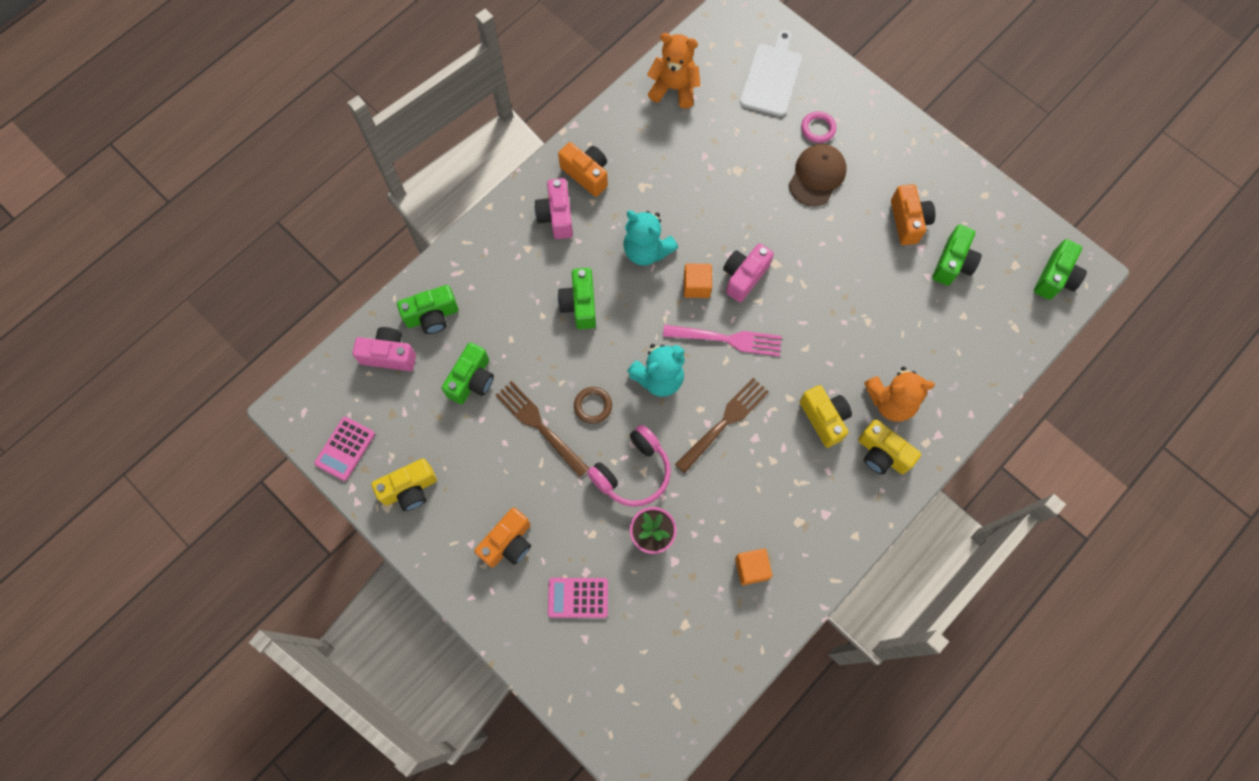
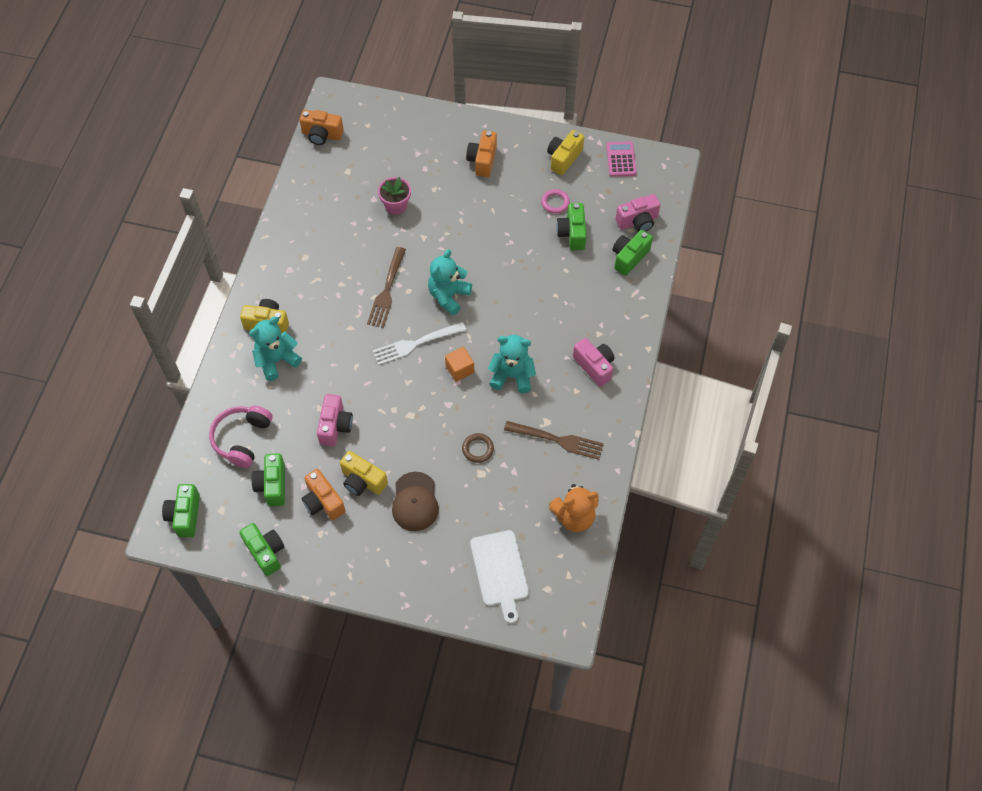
camera: 150 degrees right, 10 degrees down
(540, 426) = (508, 229): brown fork -> brown fork (557, 440)
(578, 598) = (421, 154): pink calculator -> none
(580, 305) = (534, 315): green camera -> green camera (265, 552)
(586, 174) = (595, 409): orange camera -> orange camera (322, 135)
(593, 406) = (482, 257): brown ring -> brown ring (478, 449)
(633, 472) = (430, 233): pink headphones -> pink headphones (242, 439)
(726, 339) = (416, 343): pink fork -> white fork
(744, 277) = (428, 393): pink camera -> pink camera (335, 426)
(751, 568) = (322, 218): orange cube -> none
(818, 129) = (435, 544): pink ring -> pink ring (555, 203)
(824, 418) = (319, 326): yellow camera -> yellow camera (362, 481)
(891, 401) = (276, 360): orange teddy bear -> turquoise teddy bear

